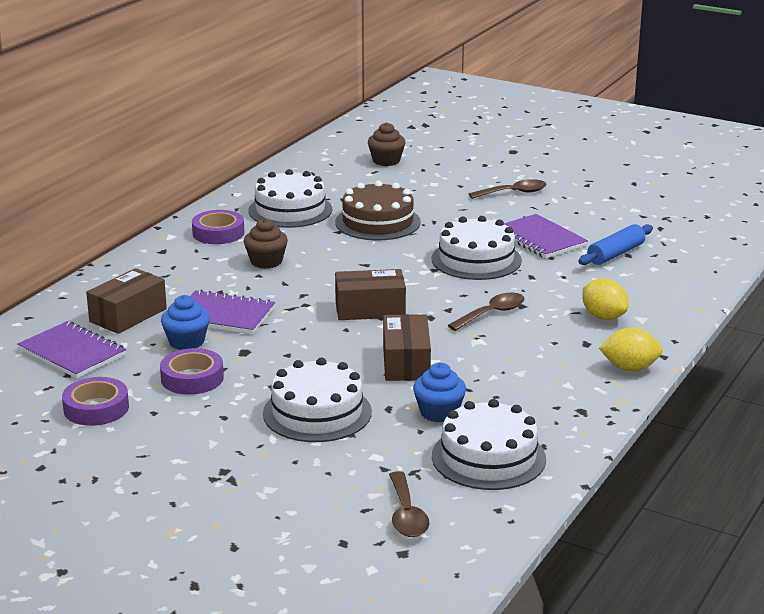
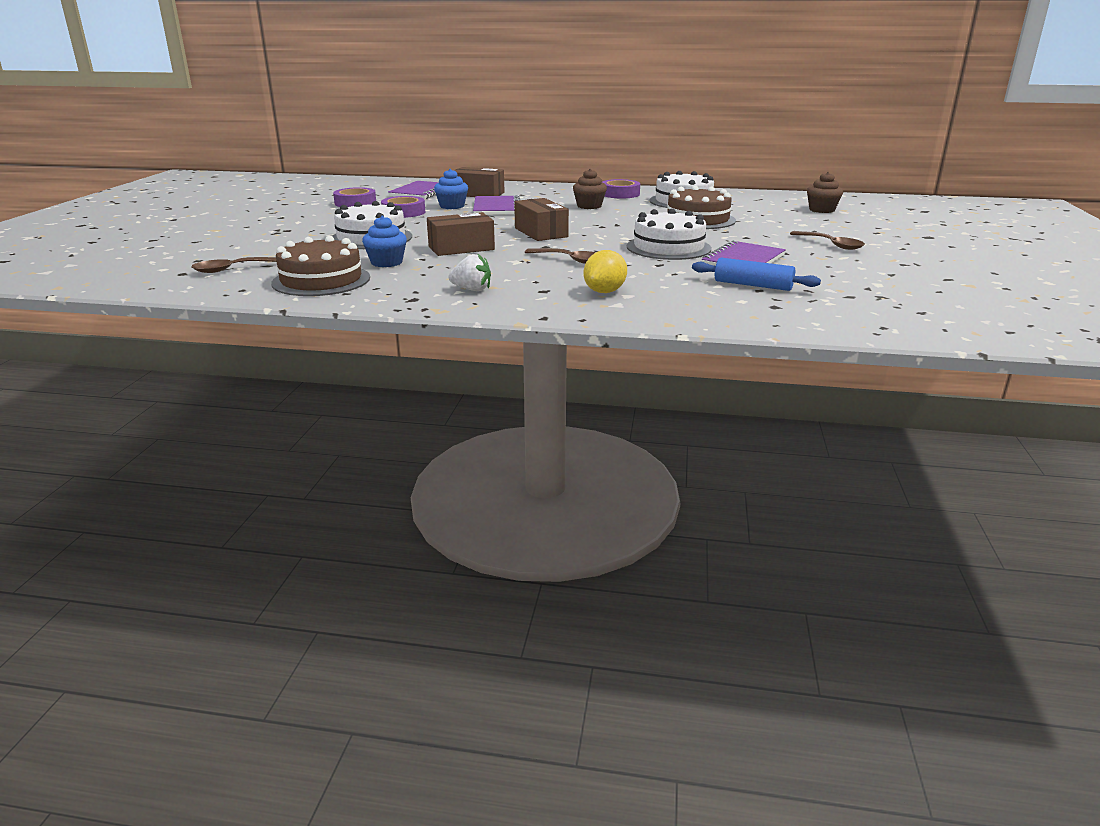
camera: 70 degrees right, 0 degrees up
(488, 457) = (321, 280): white cake -> brown cake
(566, 377) = (472, 289): none -> white strawberry
(629, 368) = (507, 307): yellow lemon -> none

